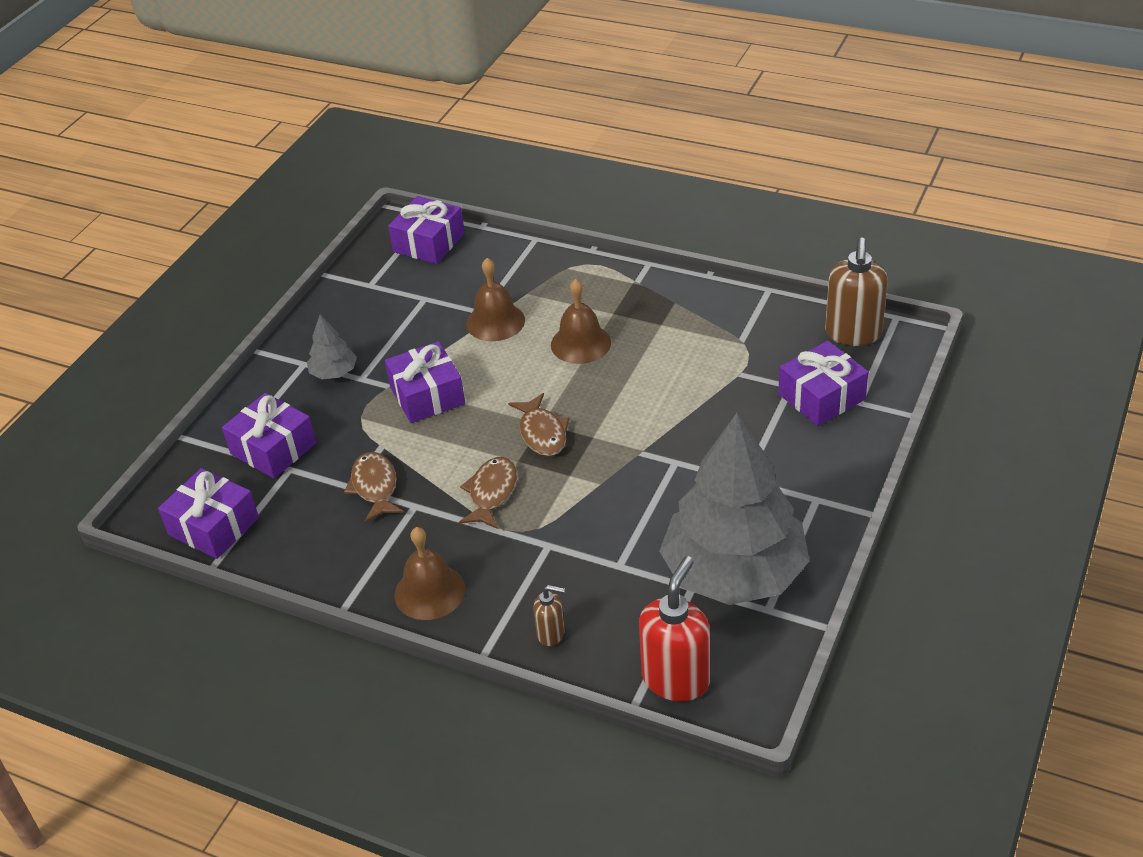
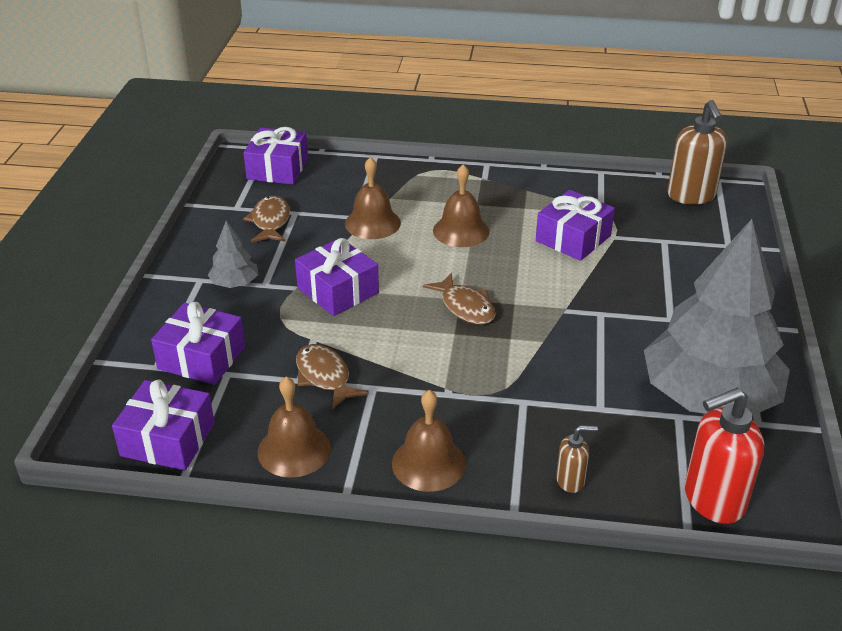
camera: 20 degrees left, 5 degrees down
(317, 556) = (294, 450): none -> brown bell
(491, 493) = (444, 364): brown fish -> brown fish (270, 221)
(676, 679) = (713, 500): red soap dispenser -> red soap dispenser turned 120 degrees counterclockwise
(821, 397) = (695, 245): purple gift -> purple gift (573, 238)

